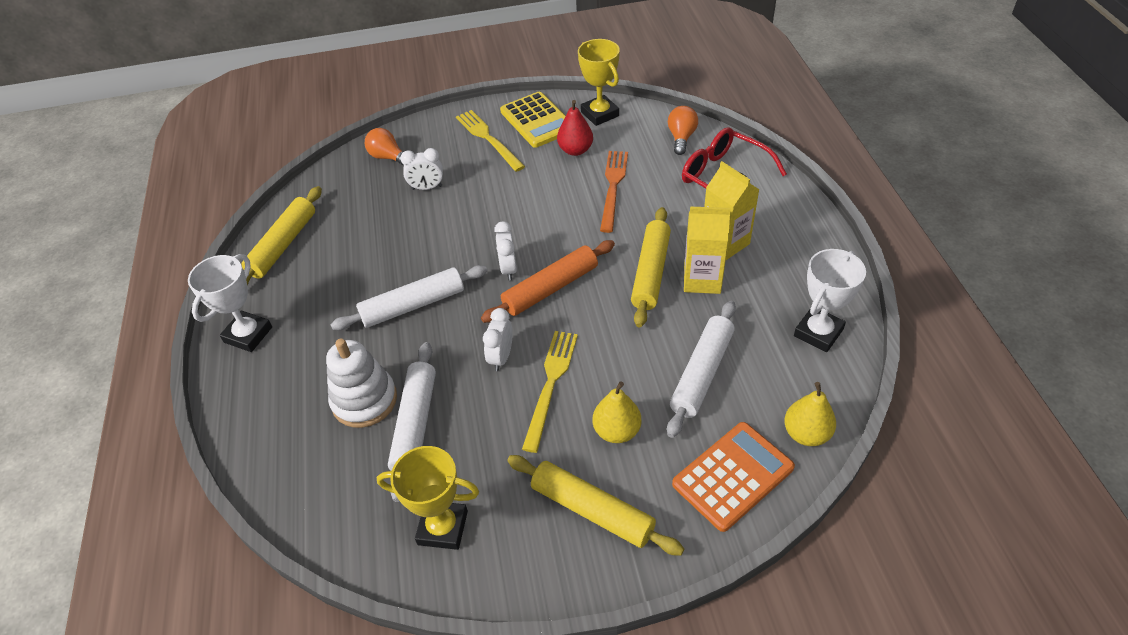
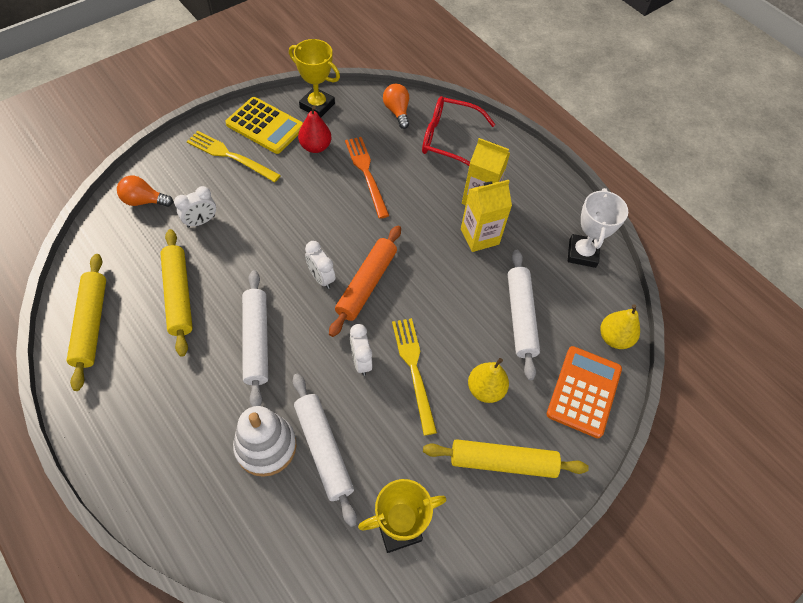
camera: 35 degrees left, 10 degrees up
(248, 335) = (113, 427): white trophy -> none
(413, 305) = (256, 341): white rolling pin -> white rolling pin turned 45 degrees counterclockwise
(650, 272) = (438, 243): yellow rolling pin -> yellow rolling pin (178, 295)

